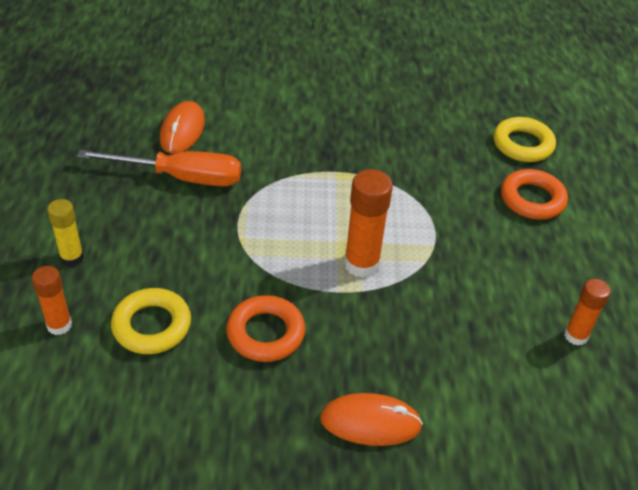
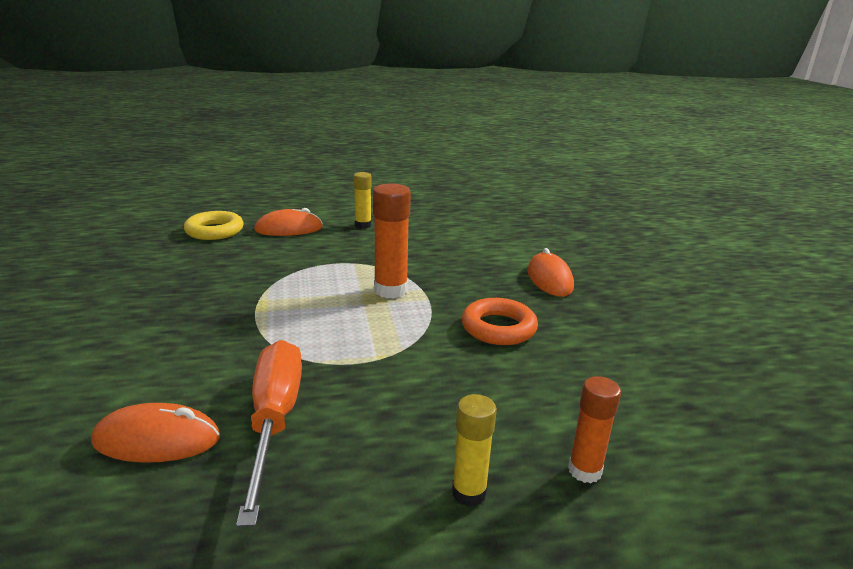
camera: 100 degrees left, 20 degrees down
(152, 326) = (535, 395): yellow ring -> none
(532, 199) = (289, 229): orange ring -> orange mouse
(550, 266) = (363, 225): none -> yellow glue stick
(576, 336) = (426, 220): orange glue stick -> none

